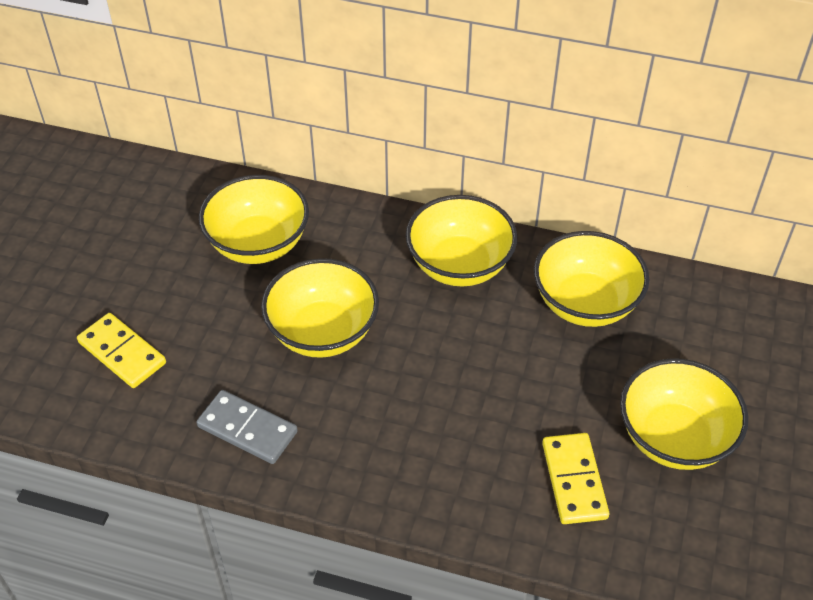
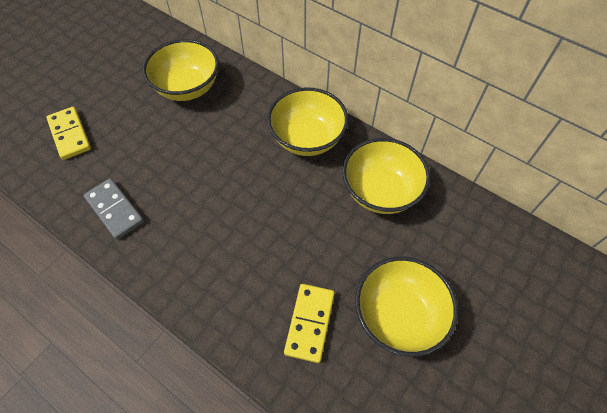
camera: 20 degrees right, 10 degrees up
(323, 332) = (196, 158): yellow bowl -> none

